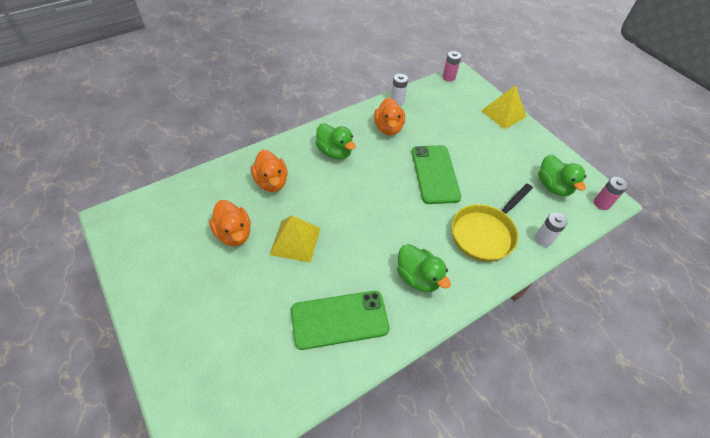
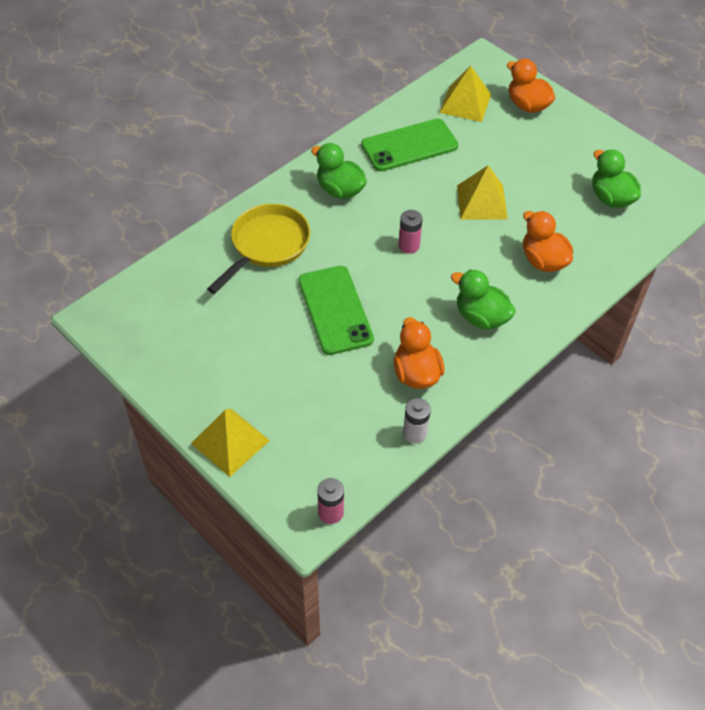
camera: 170 degrees right, 0 degrees up
(234, 233) = (551, 198): orange duck -> orange duck (527, 105)
(257, 372) = (465, 103): none -> yellow pyramid
(543, 239) = (196, 250): white battery -> none
(553, 186) = (170, 321): green duck -> green duck (611, 198)
(601, 203) = (108, 308): pink battery -> pink battery (409, 245)

